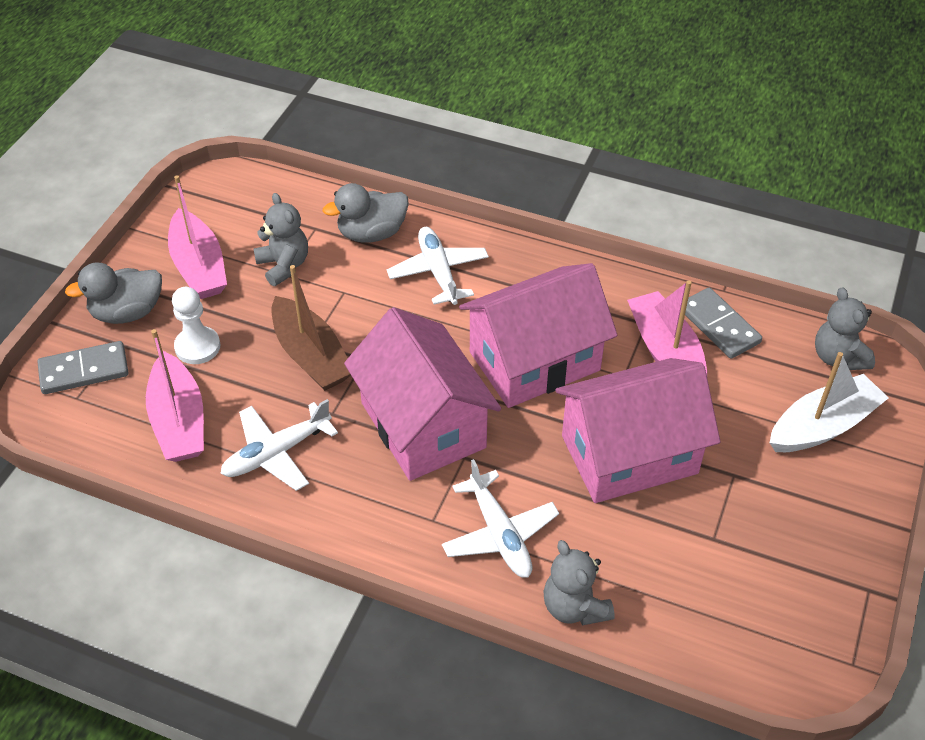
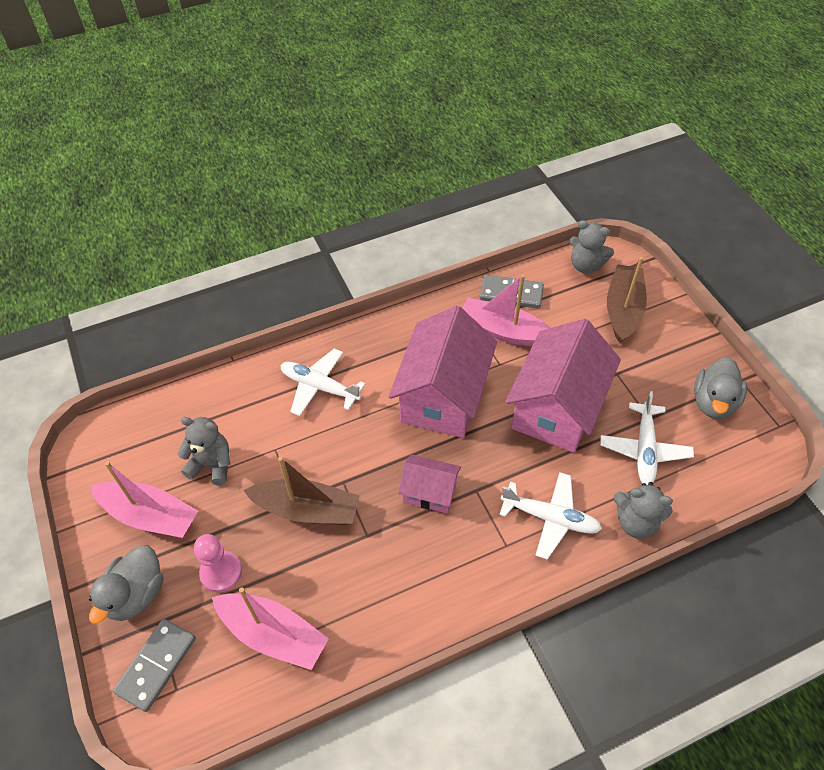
camera: 45 degrees left, 5 degrees up
(197, 347) = (221, 572): white pawn -> pink pawn
(276, 453) = (365, 594): white plane -> white plane (644, 449)
(371, 233) = (245, 395): grey duck -> grey duck (713, 402)
(423, 425) = (429, 492): pink house -> pink house, size x0.51
(823, 426) = (623, 310): white boat -> brown boat

